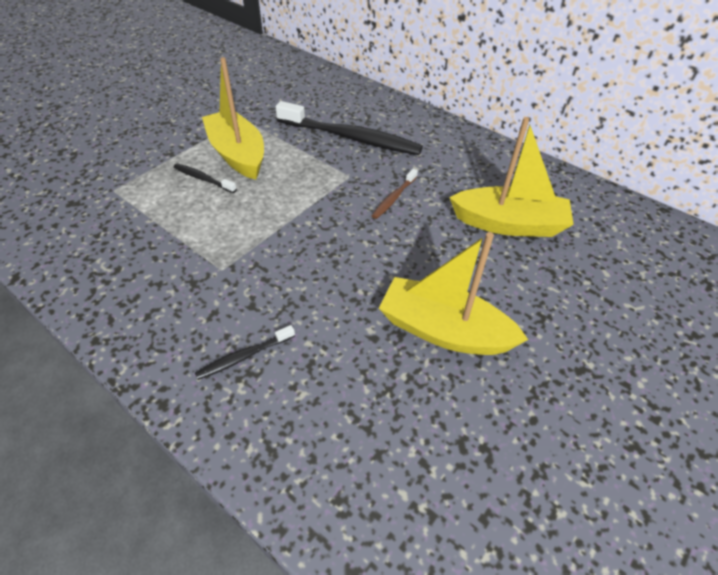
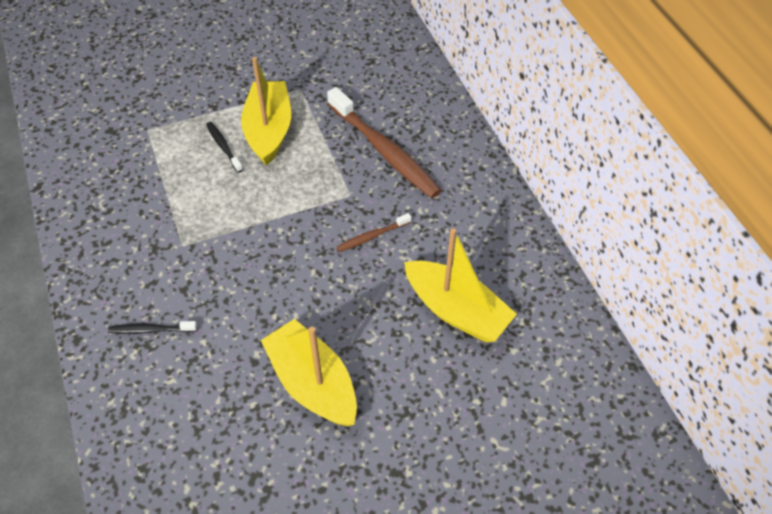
camera: 30 degrees right, 5 degrees up
(351, 138) = (384, 151): black toothbrush -> brown toothbrush

